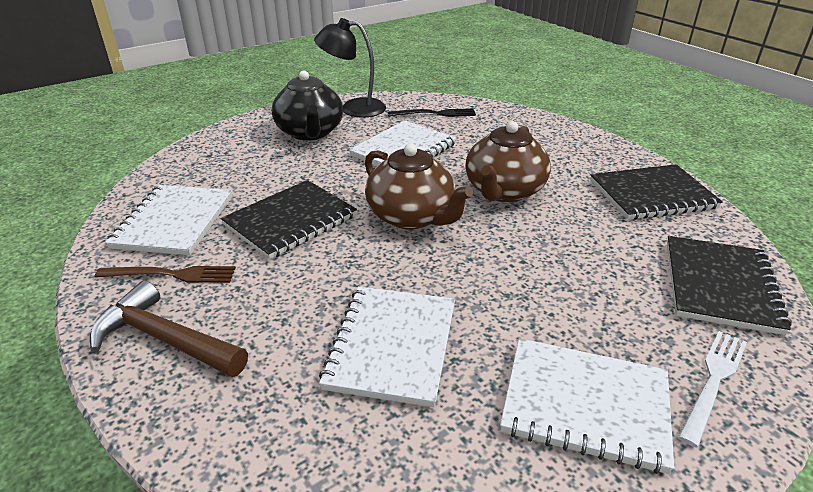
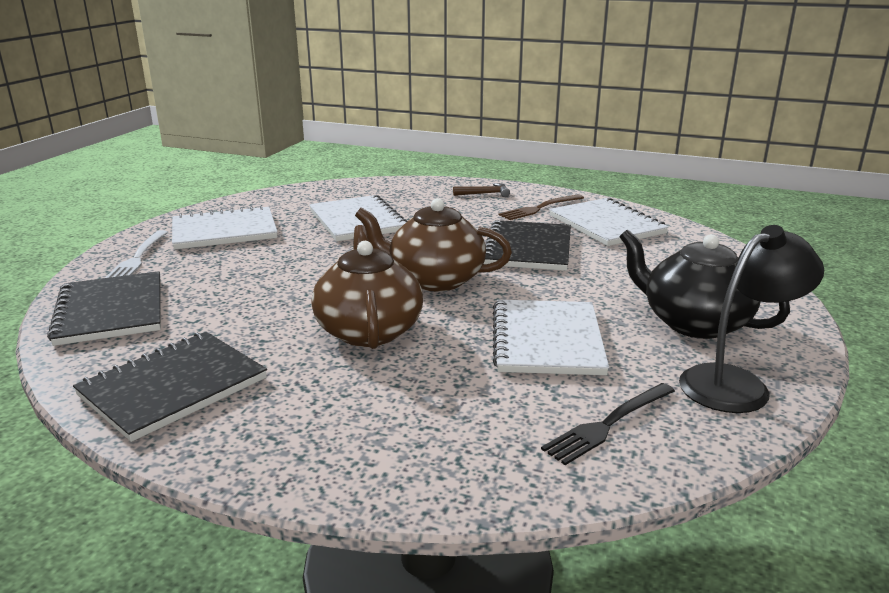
camera: 145 degrees right, 10 degrees down
(165, 339) = (484, 194): brown hammer -> brown hammer, size x0.53

